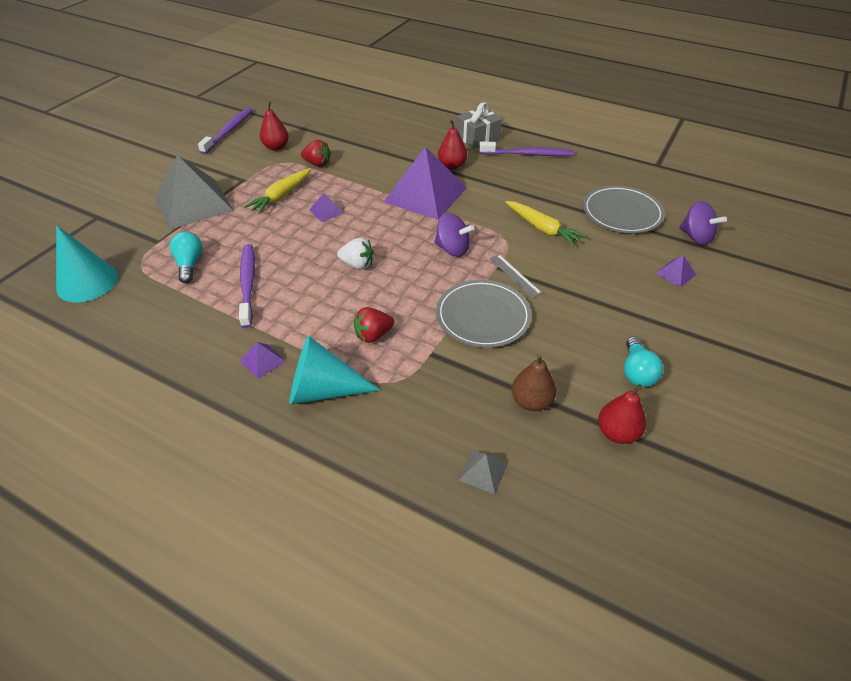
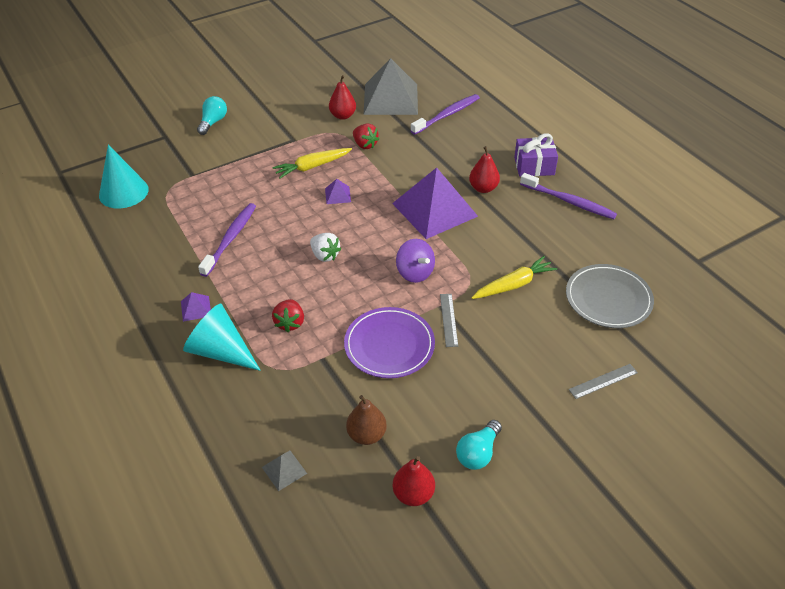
camera: 30 degrees right, 0 degrees up
(189, 264) = (201, 204): turquoise light bulb -> turquoise light bulb (213, 122)
(193, 203) = (240, 149): grey pyramid -> grey pyramid (390, 99)
(228, 131) = (315, 86): purple toothbrush -> purple toothbrush (447, 115)
(373, 335) = (290, 323): red strawberry -> red strawberry turned 90 degrees counterclockwise
(478, 138) = (534, 166): grey gift -> purple gift
(483, 316) = (389, 345): grey plate -> purple plate
(542, 229) = (514, 285): yellow carrot -> yellow carrot turned 105 degrees counterclockwise
(675, 273) = (603, 381): purple pyramid -> grey ruler
(696, 237) = (662, 354): purple spinning top -> none

